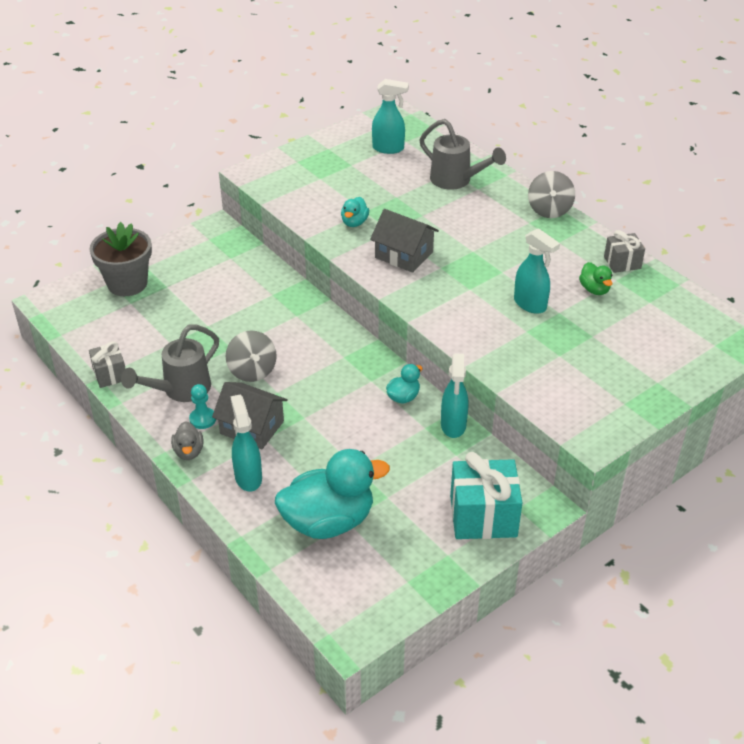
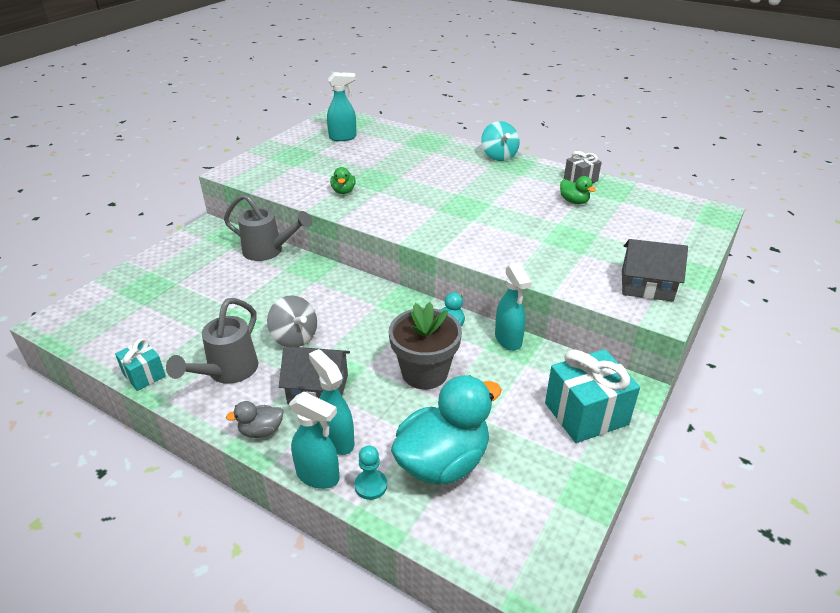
camera: 20 degrees left, 5 degrees down
(110, 374) = (144, 375): grey gift -> turquoise gift
(127, 283) = (135, 289): grey flower pot -> grey flower pot (424, 372)
(189, 452) = (261, 431): grey duck -> grey duck turned 105 degrees clockwise
(202, 419) = (263, 394): turquoise pawn -> turquoise pawn (371, 485)
(354, 222) = (343, 191): turquoise duck -> green duck
(404, 255) = (401, 206): grey house -> grey house (646, 285)
(456, 181) = (412, 149): grey watering can -> grey watering can (269, 251)
(530, 304) = (531, 222): turquoise spray bottle -> turquoise spray bottle (318, 476)
(549, 210) = (499, 156): grey spinning top -> turquoise spinning top

